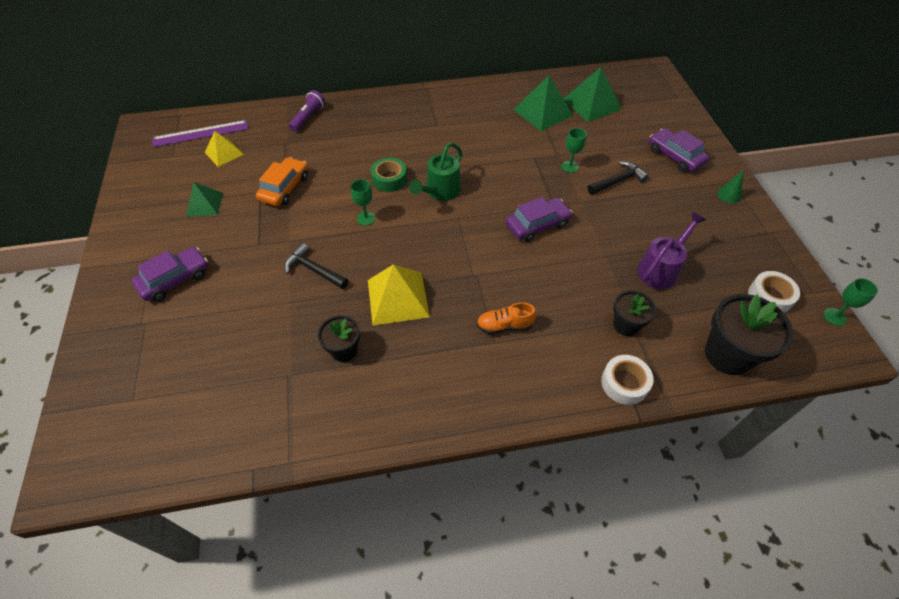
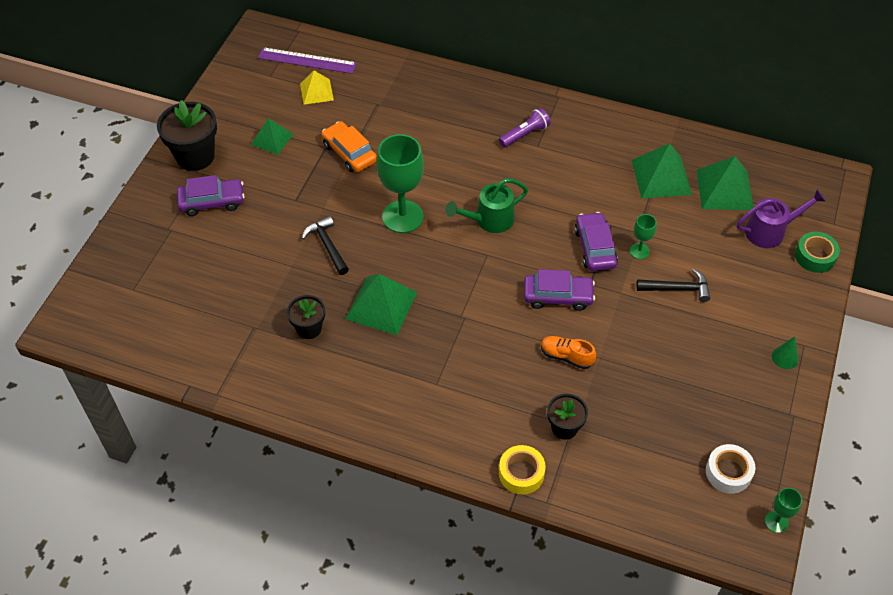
camera: 30 degrees right, 0 degrees up
(285, 188) = (349, 153): orange car -> orange car turned 90 degrees counterclockwise
(308, 117) = (416, 83): purple flashlight -> purple flashlight (525, 134)
(366, 218) = (402, 217): green goblet -> green goblet, size x2.13
(389, 179) = (450, 186): green tape -> green tape (815, 256)
(397, 298) = (381, 305): yellow pyramid -> green pyramid
(504, 326) = (455, 374): orange shoe -> orange shoe (566, 356)
(624, 383) = (521, 473): white tape -> yellow tape
(661, 268) = (643, 395): purple watering can -> purple watering can (770, 231)
(675, 156) = (765, 290): purple car -> purple car (594, 248)
(727, 355) = (636, 499): black flower pot -> black flower pot (195, 156)

